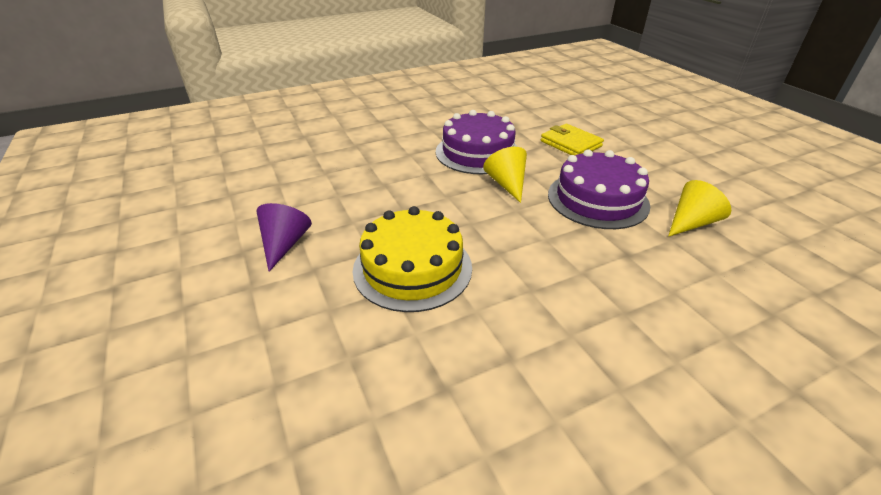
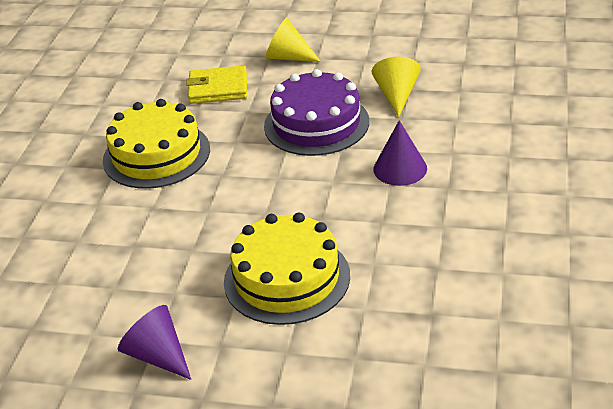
camera: 50 degrees left, 0 degrees up
(477, 152) = (156, 154): purple cake -> yellow cake
(507, 184) = (233, 163): yellow cone -> yellow cone (288, 57)
(608, 268) = (400, 168): none -> purple cone

